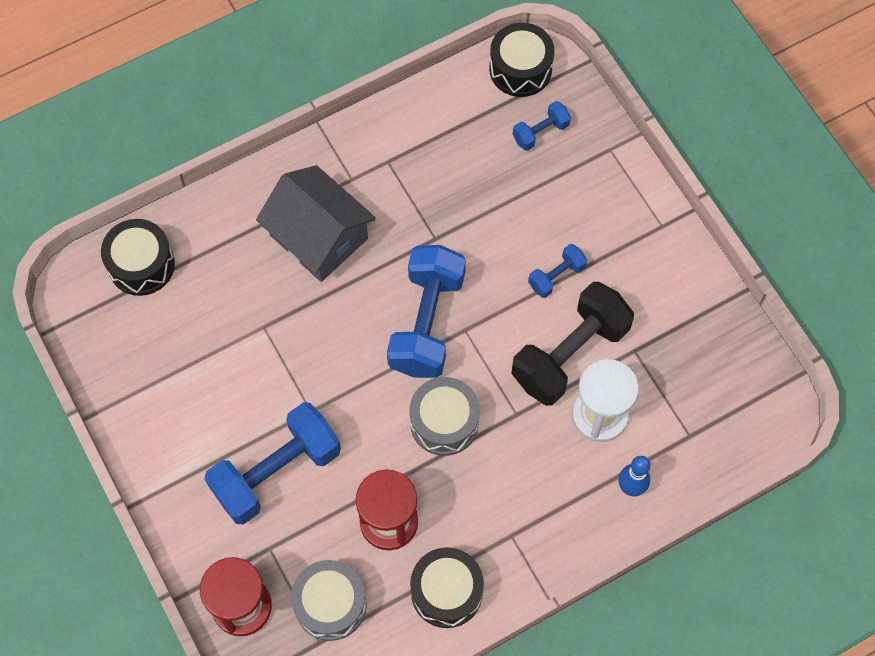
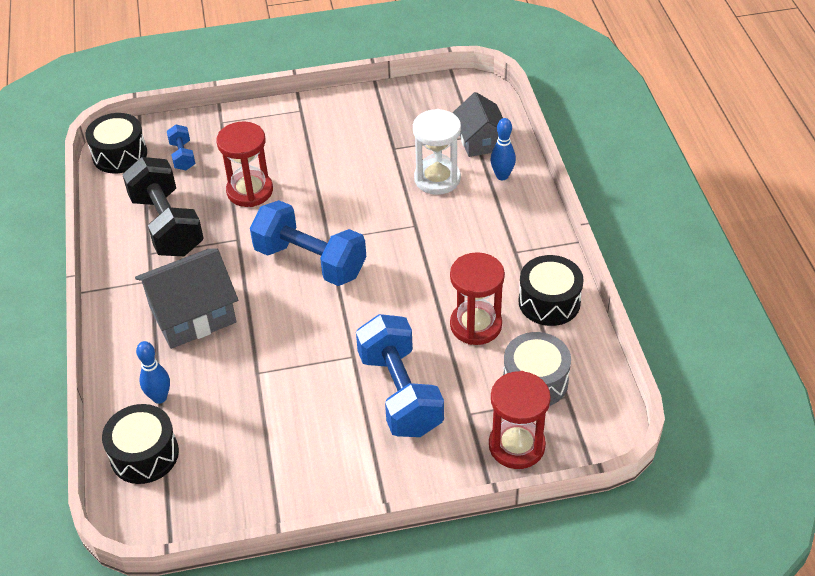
camera: 70 degrees left, 20 degrees down
(209, 250) = (159, 397): none -> blue bowling pin
(444, 422) = (403, 270): grey drum -> none
(510, 222) = (250, 191): none -> red hourglass
(556, 276) = (311, 176): blue dumbbell -> none
(570, 354) = (380, 183): black dumbbell -> black dumbbell (167, 225)
(684, 445) = (480, 140): none -> grey house

